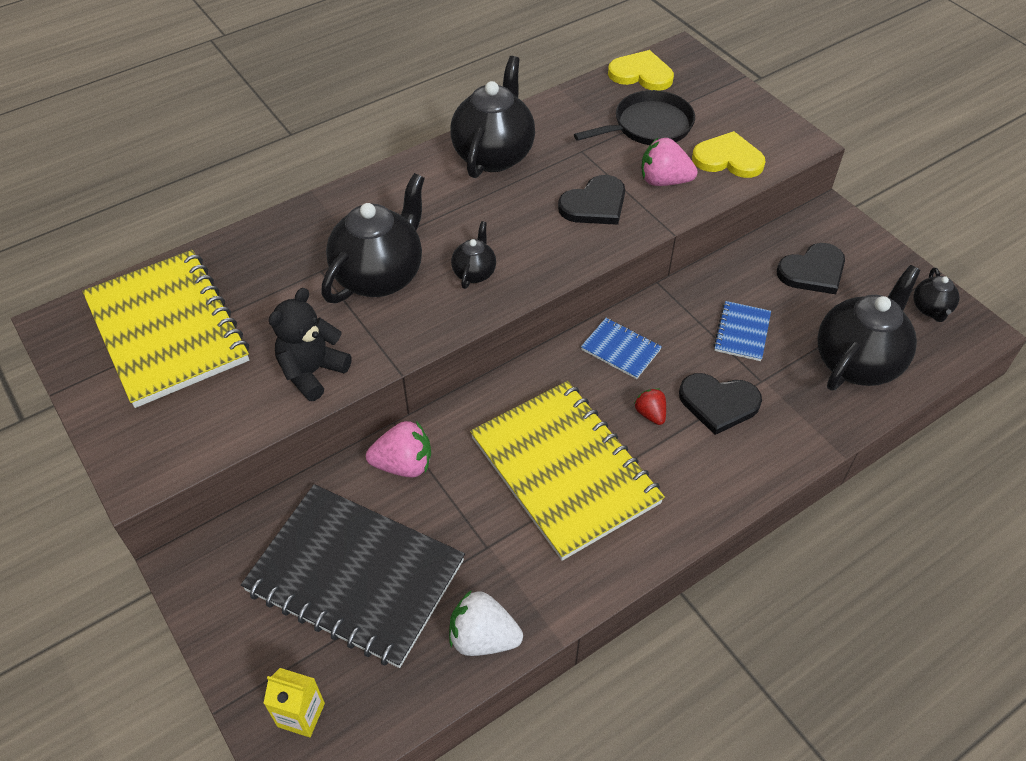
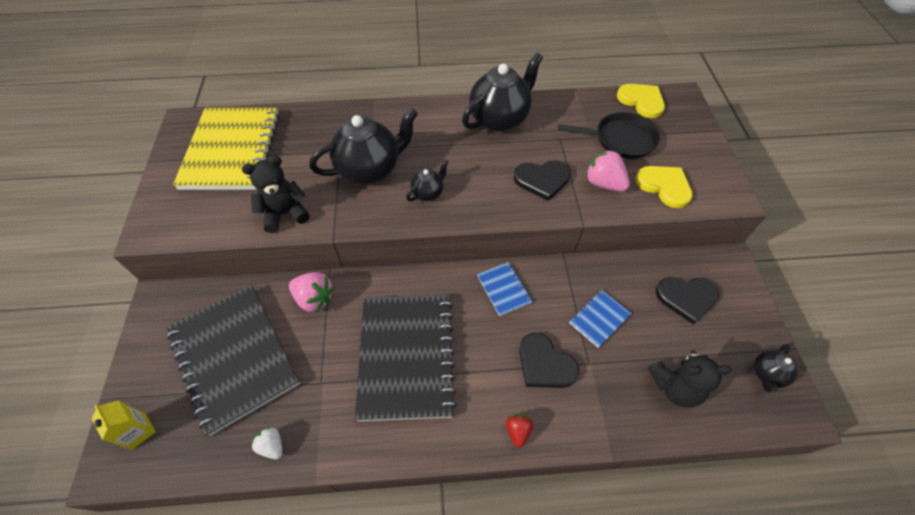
camera: 30 degrees right, 5 degrees up
(483, 637) = (272, 446): white strawberry -> white strawberry, size x0.59
(564, 470) = (406, 356): yellow notebook -> black notebook
(650, 414) = (491, 346): red strawberry -> red strawberry (518, 431)
(857, 362) = (674, 387): black teapot -> black teddy bear

